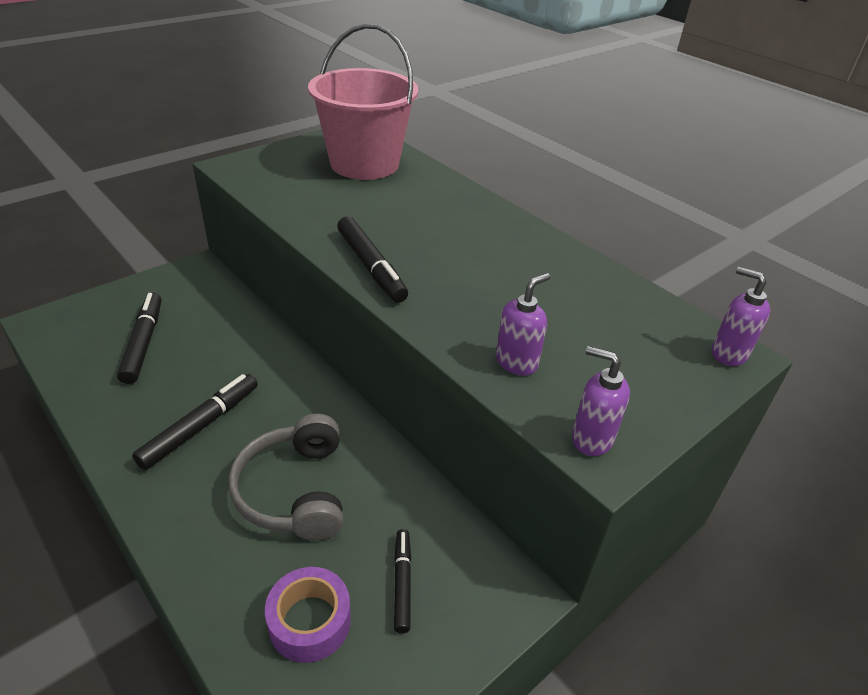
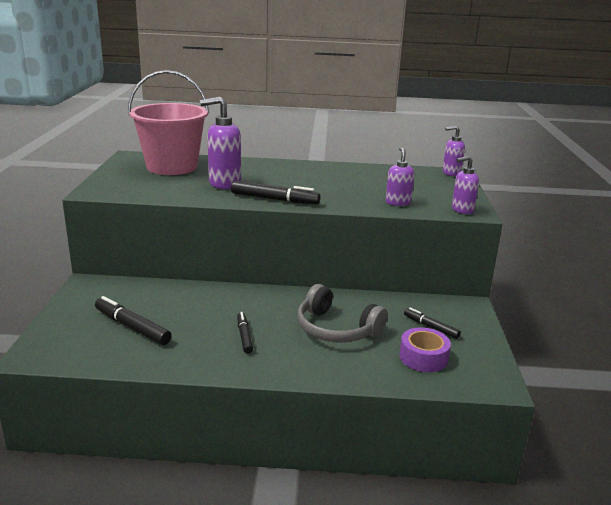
camera: 45 degrees left, 15 degrees down
(201, 426) = (244, 336): black marker -> black marker, size x0.62
(367, 213) = (224, 183): none -> purple soap dispenser

